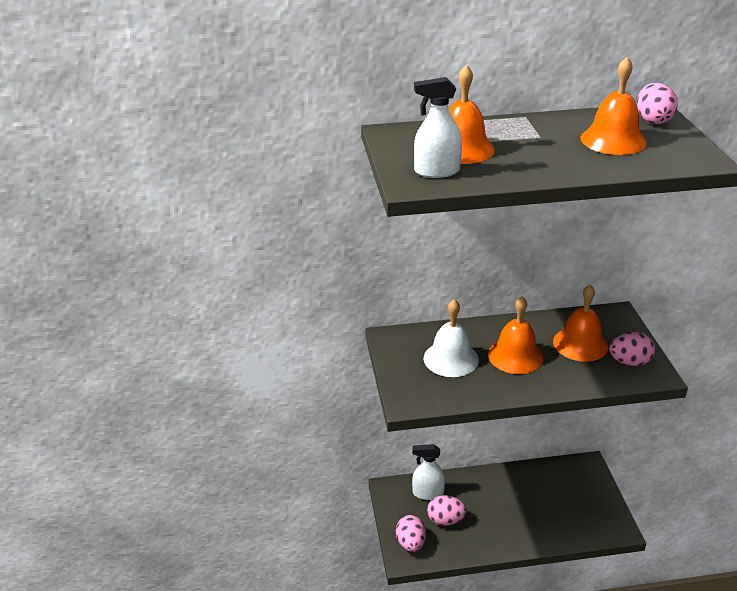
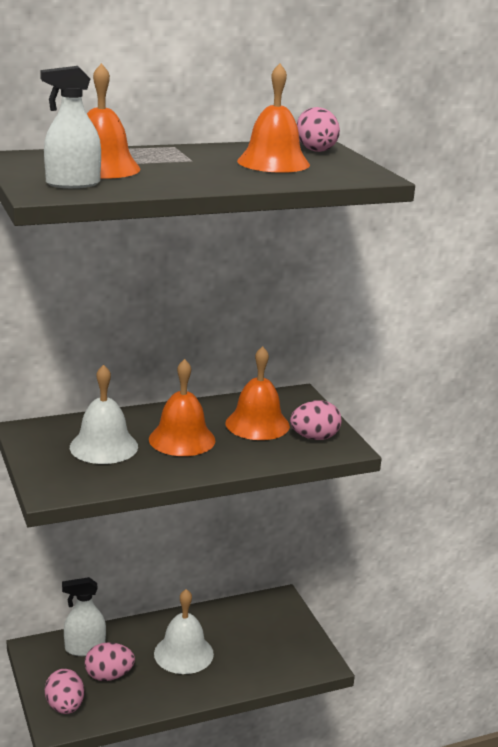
camera: 15 degrees left, 10 degrees down
(505, 506) = (183, 653): none -> white bell

